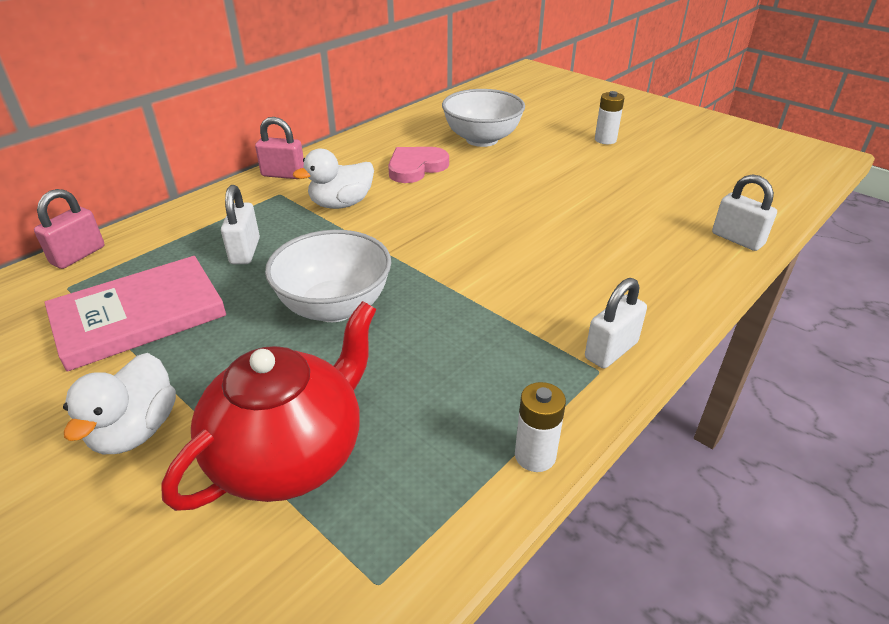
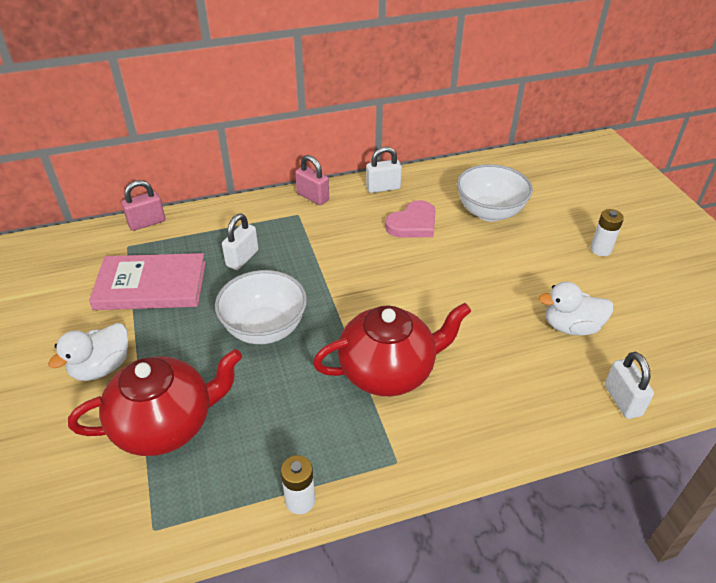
camera: 30 degrees right, 5 degrees up
(341, 204) = (332, 240): white duck -> white duck (571, 326)
(416, 167) = (413, 224): pink heart -> pink heart turned 150 degrees clockwise
(511, 295) = (388, 371): none -> red teapot
(611, 350) = (419, 450): white padlock -> white padlock (383, 188)

